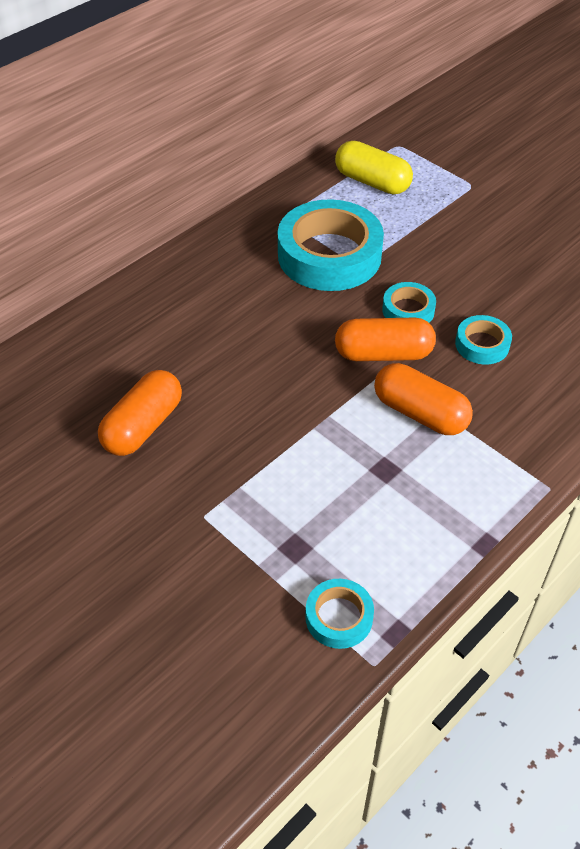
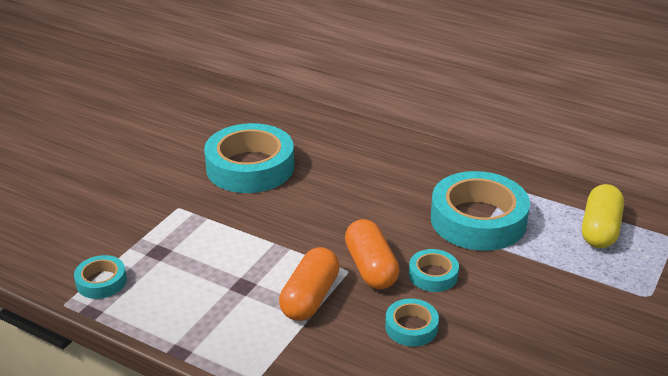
camera: 75 degrees right, 15 degrees down
(143, 426) = (250, 167): orange capsule -> turquoise tape

